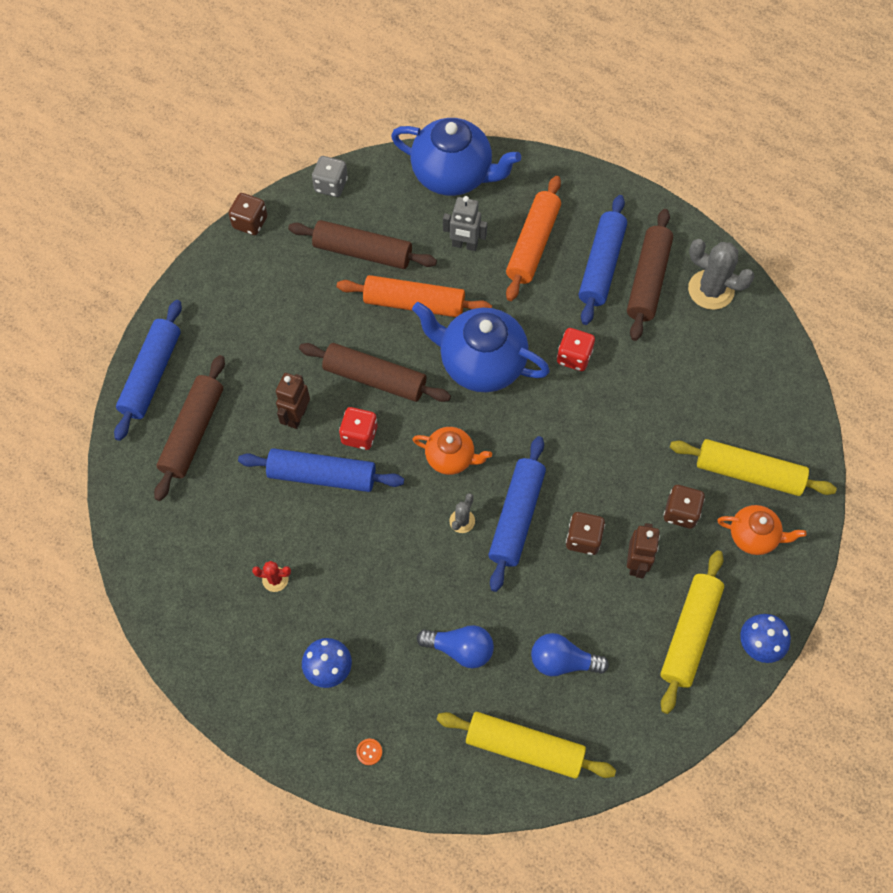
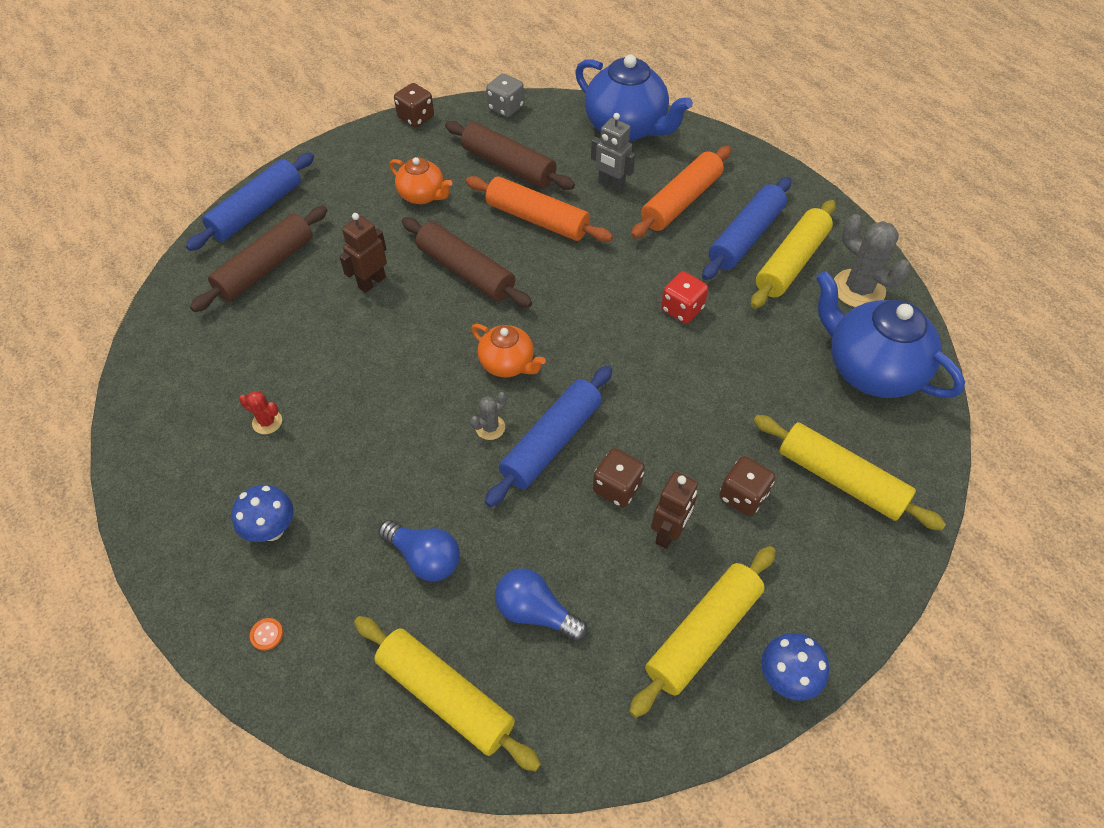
camera: 20 degrees right, 10 degrees down
(322, 475) = (368, 341): blue rolling pin -> none
(359, 435) = (424, 316): red dice -> none
(481, 363) = (580, 288): blue teapot -> blue teapot (871, 369)
(648, 280) = (791, 262): brown rolling pin -> yellow rolling pin
(753, 536) = (823, 549): orange teapot -> orange teapot (422, 195)

